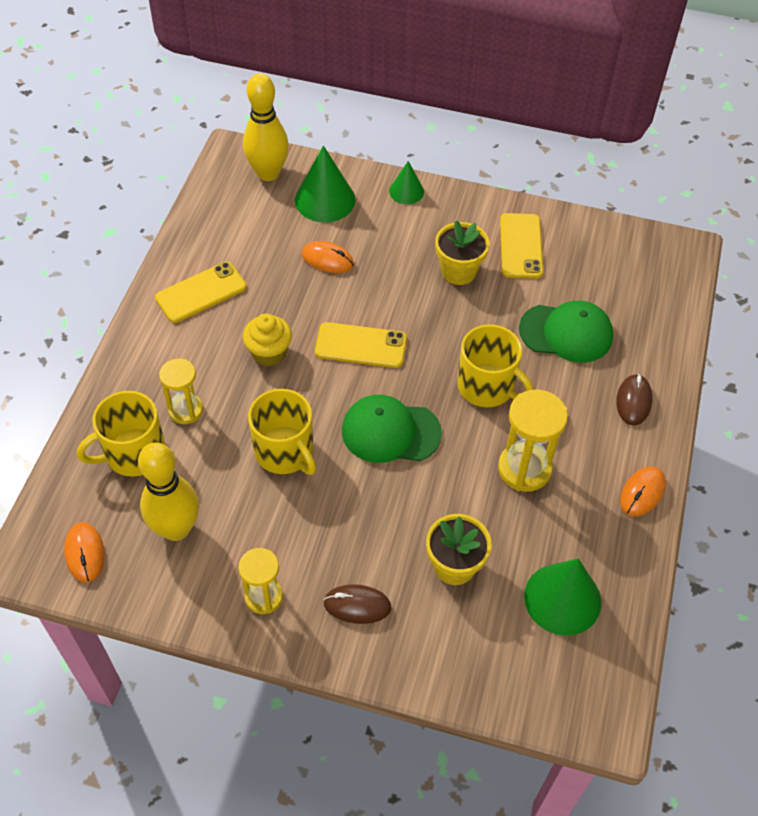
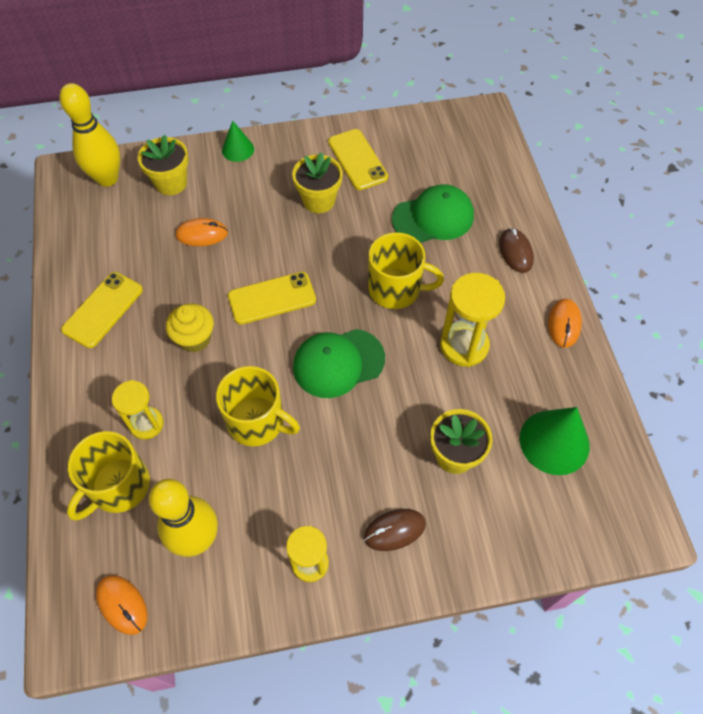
camera: 25 degrees left, 5 degrees up
(325, 200) = (171, 183): green cone -> yellow flower pot

